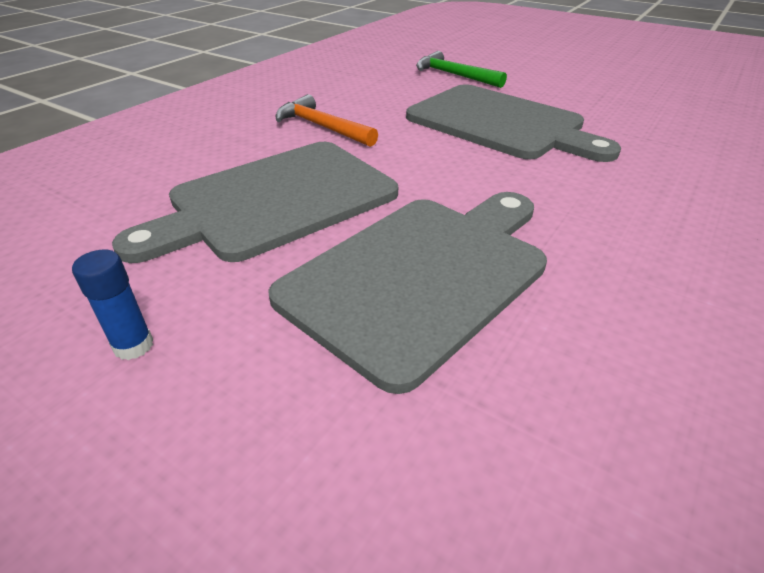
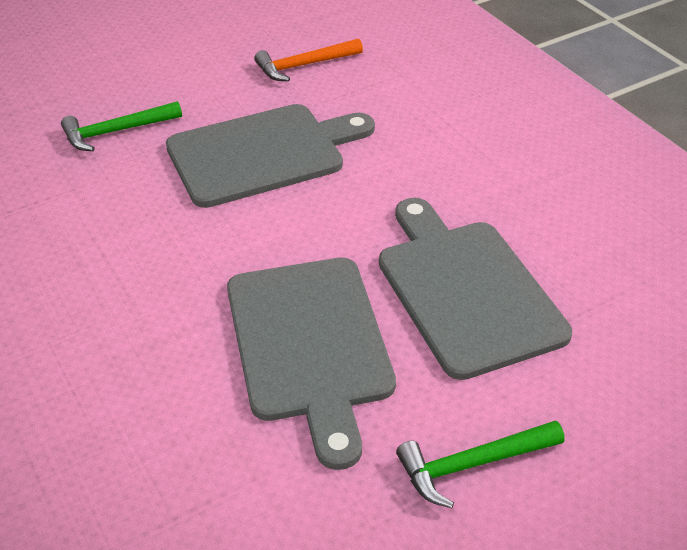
camera: 65 degrees left, 5 degrees up
(133, 346) = (472, 464): blue glue stick -> green hammer
(322, 127) = (172, 272): orange hammer -> orange hammer (304, 65)

